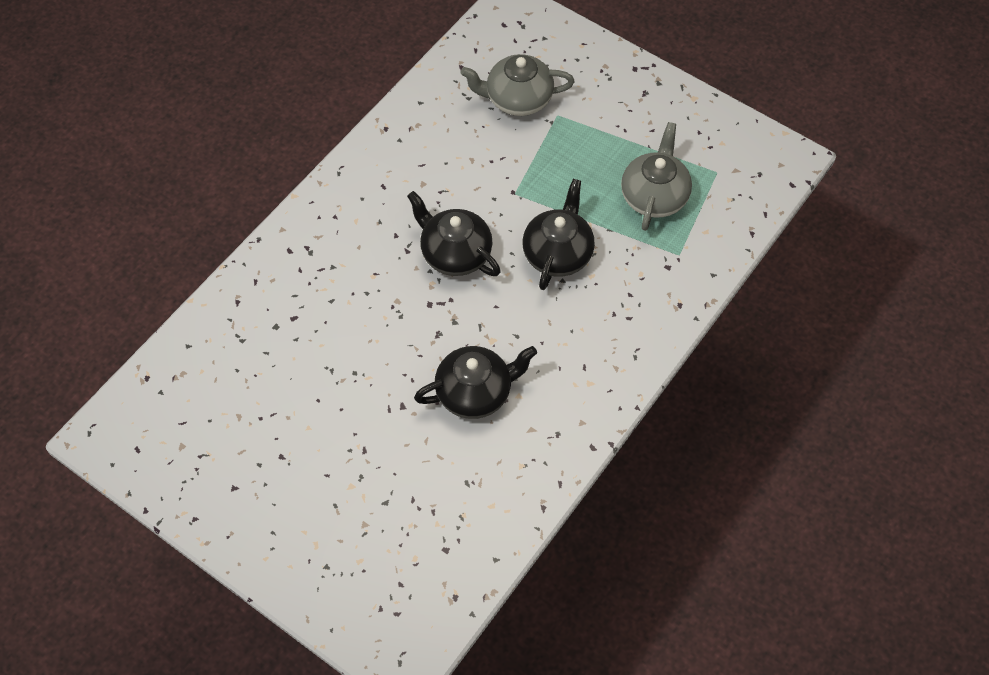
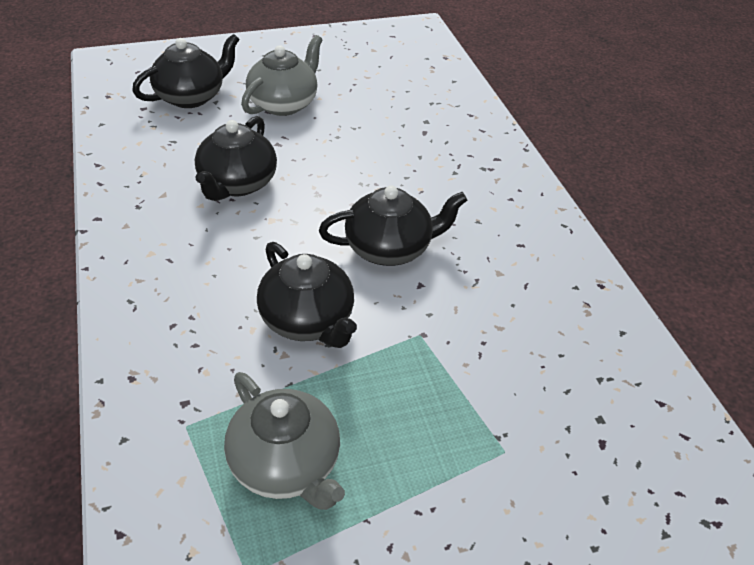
camera: 125 degrees right, 15 degrees down
(395, 528) = (191, 96): none -> black teapot
(517, 99) = (563, 426): grey teapot -> grey teapot (284, 103)

